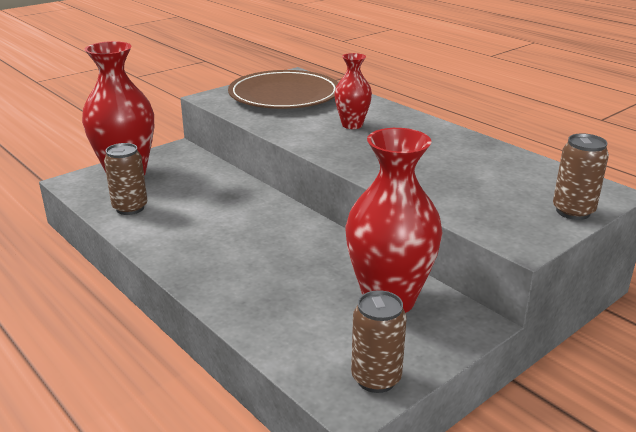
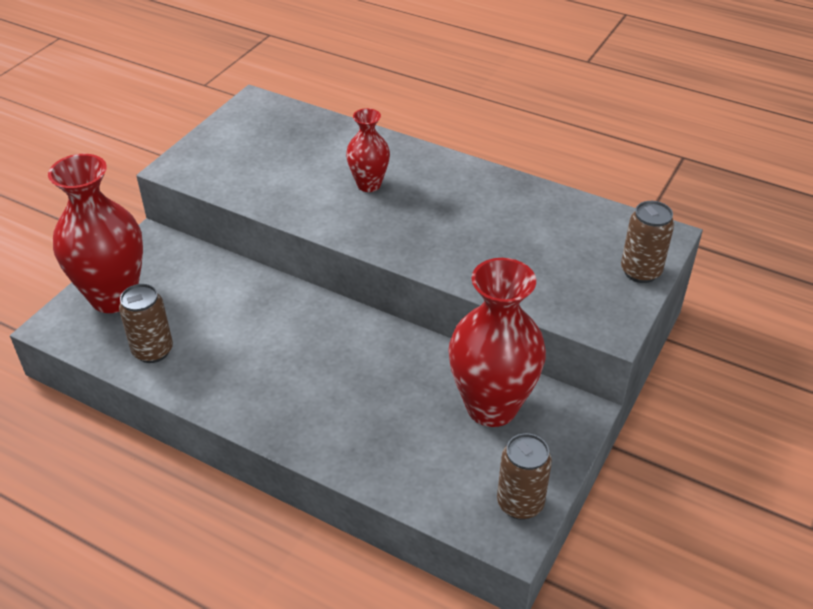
camera: 20 degrees left, 15 degrees up
(284, 95) = (263, 145): brown plate -> none

